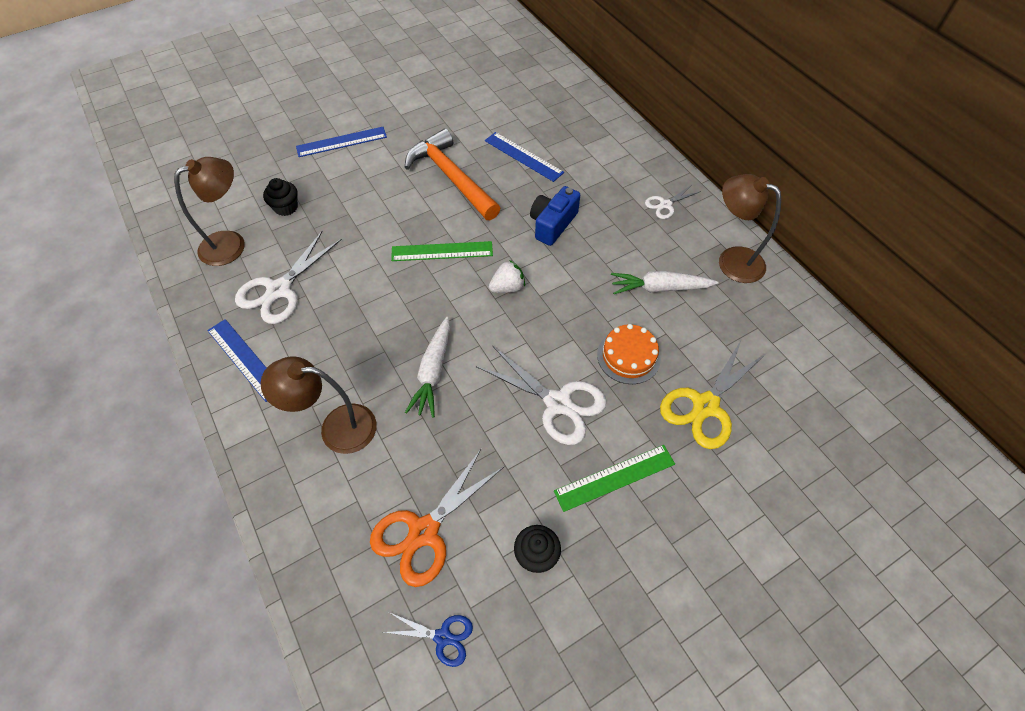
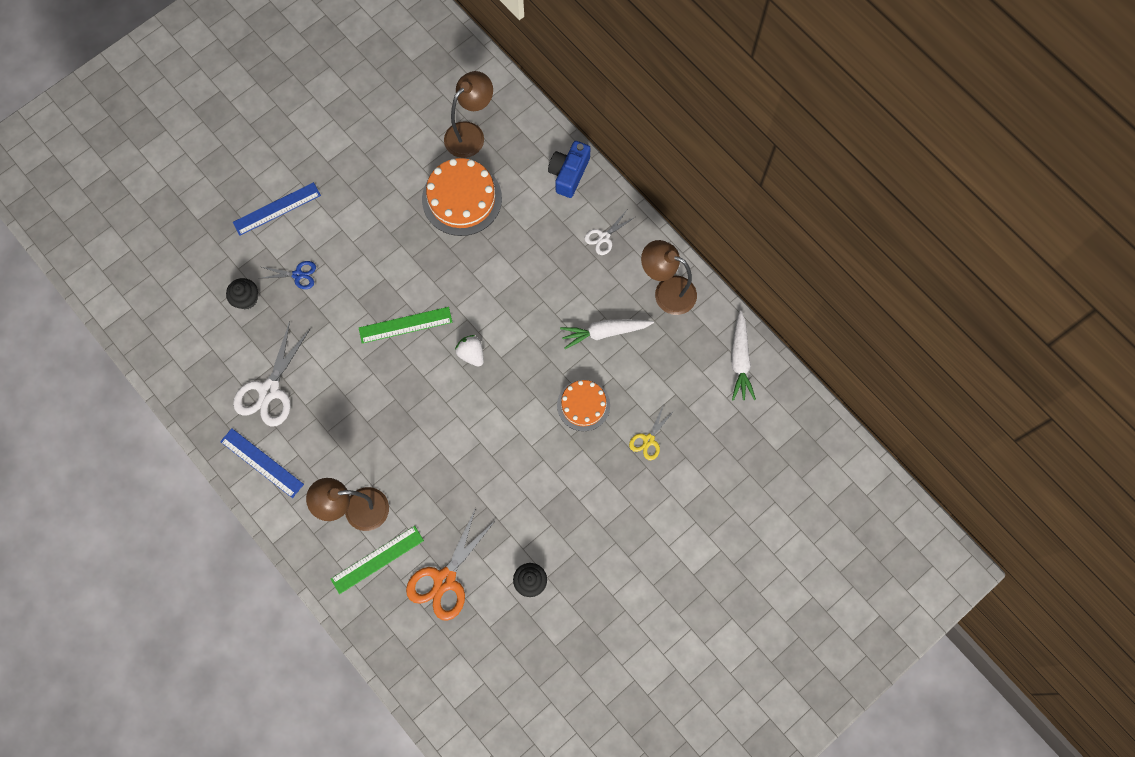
camera: 10 degrees left, 15 degrees up
(231, 243) = (209, 348): brown lamp -> brown lamp (470, 133)
(433, 371) = (423, 447): white carrot -> white carrot (740, 360)
(443, 637) = (474, 650): blue scissors -> blue scissors (298, 275)
(451, 177) = (396, 237): orange hammer -> none
(507, 287) = (471, 354): white strawberry -> white strawberry turned 90 degrees counterclockwise
(523, 156) = (462, 198): blue ruler -> orange cake
(552, 224) = (501, 277): blue camera -> blue camera (569, 174)
(558, 403) = (530, 458): white scissors -> none
(614, 477) = (582, 513): green ruler -> green ruler (377, 559)
(705, 406) = (648, 440): yellow scissors -> yellow scissors, size x0.54

